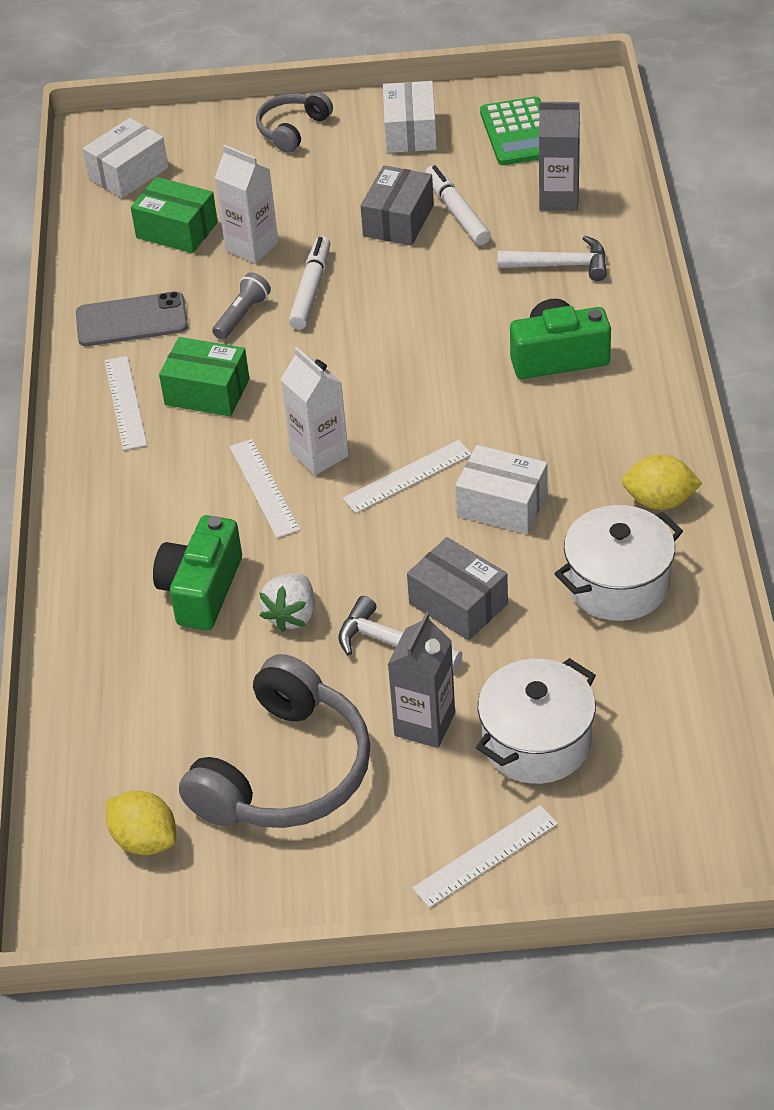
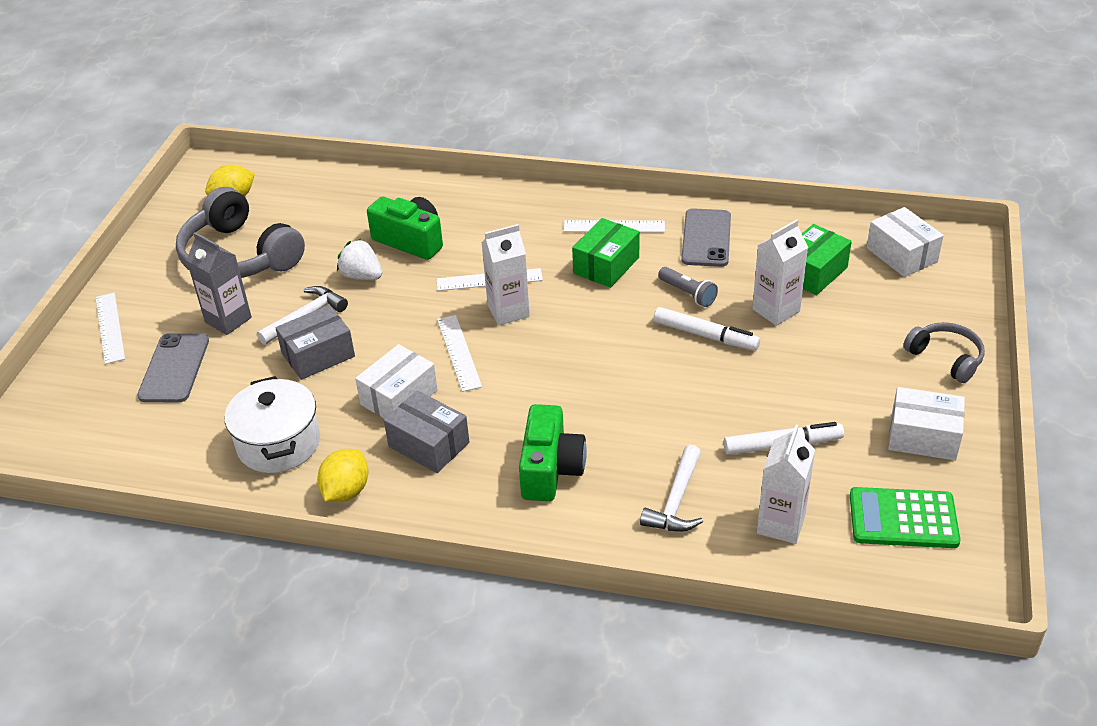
camera: 105 degrees right, 5 degrees down
(398, 221) = (782, 403): grey box -> grey box (428, 444)
(536, 742) = (174, 368): white pot -> grey phone
(559, 198) = (781, 524): grey carton -> white carton

